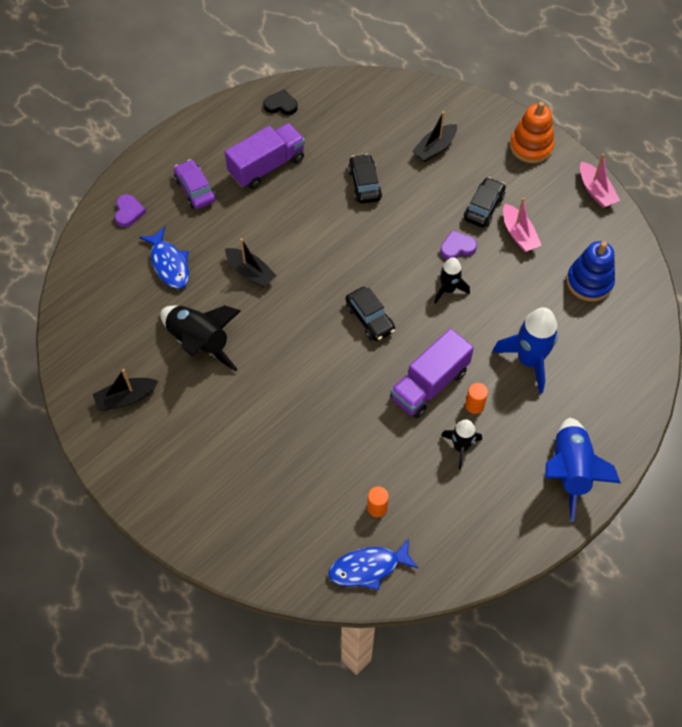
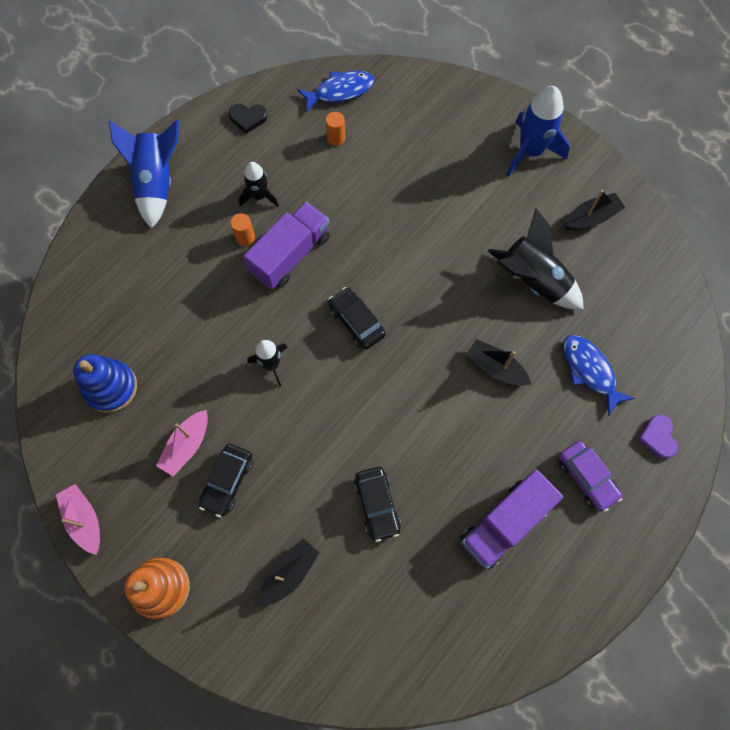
camera: 175 degrees right, 10 degrees up
(281, 105) = (504, 633): black heart -> black heart (248, 118)
(457, 247) = (261, 421): purple heart -> none
(519, 234) = (187, 446): pink boat -> pink boat turned 120 degrees counterclockwise
(529, 360) = (187, 288): blue rocket -> blue rocket (530, 151)

